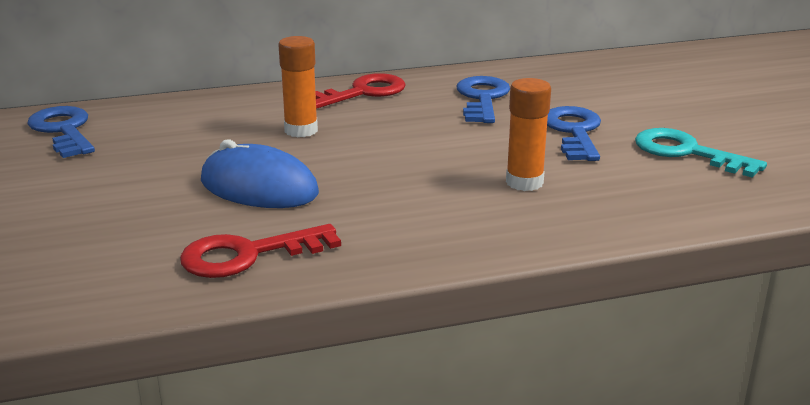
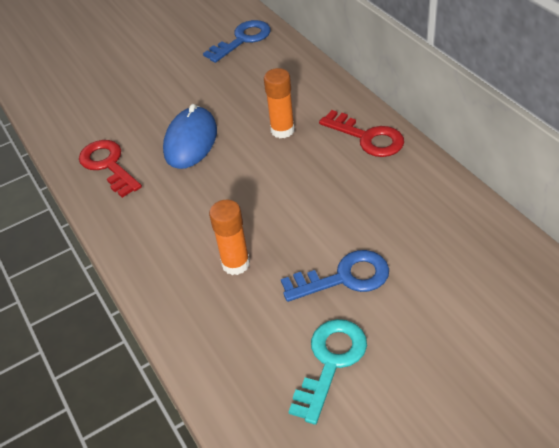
camera: 80 degrees right, 20 degrees up
(482, 98) = (392, 207): blue key -> none

